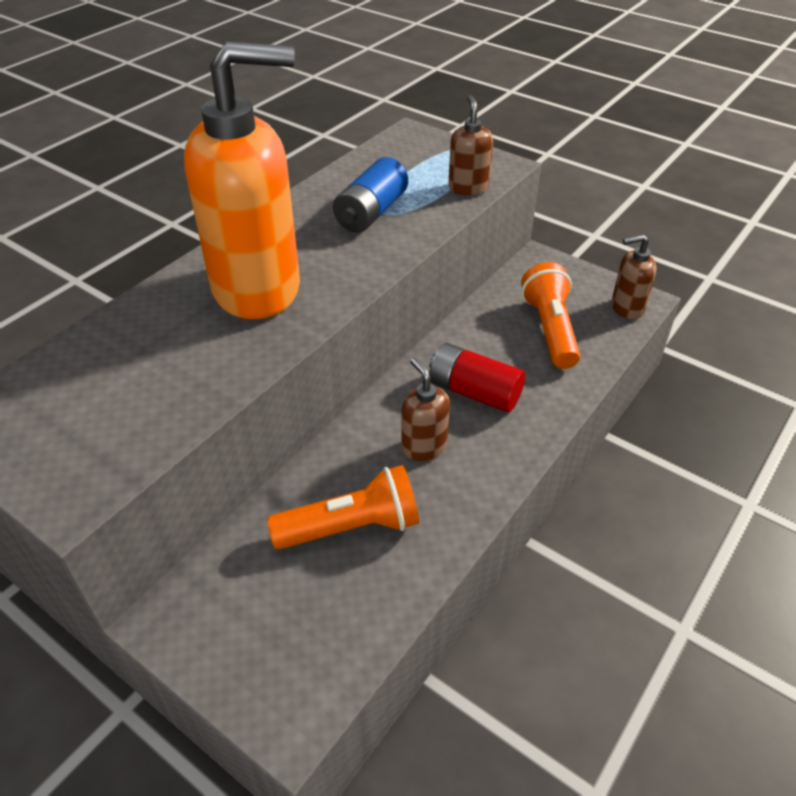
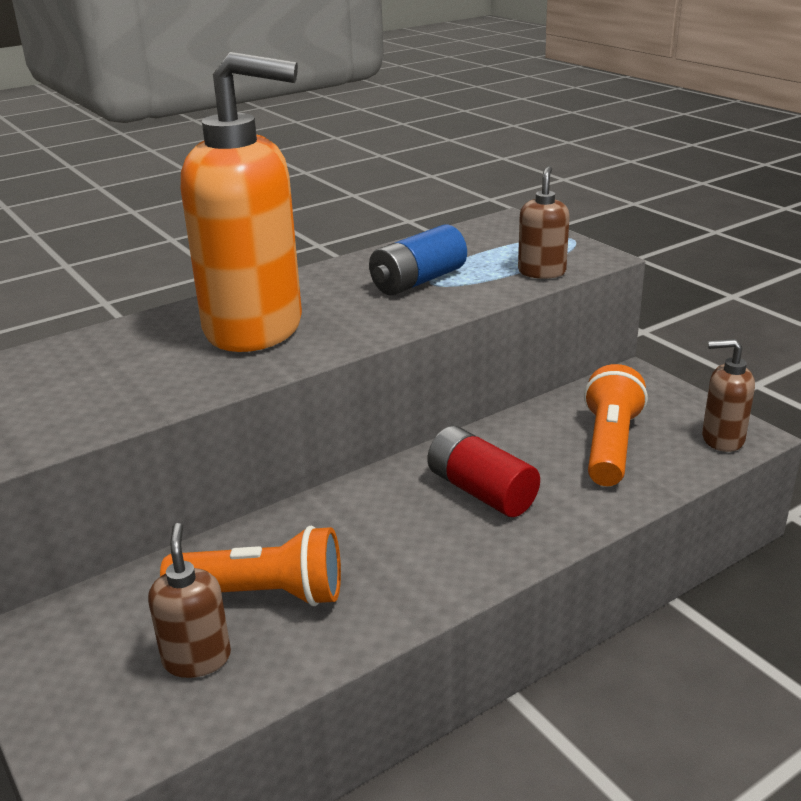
camera: 20 degrees right, 15 degrees down
(424, 446) = (391, 533): brown soap dispenser -> brown soap dispenser (197, 658)

